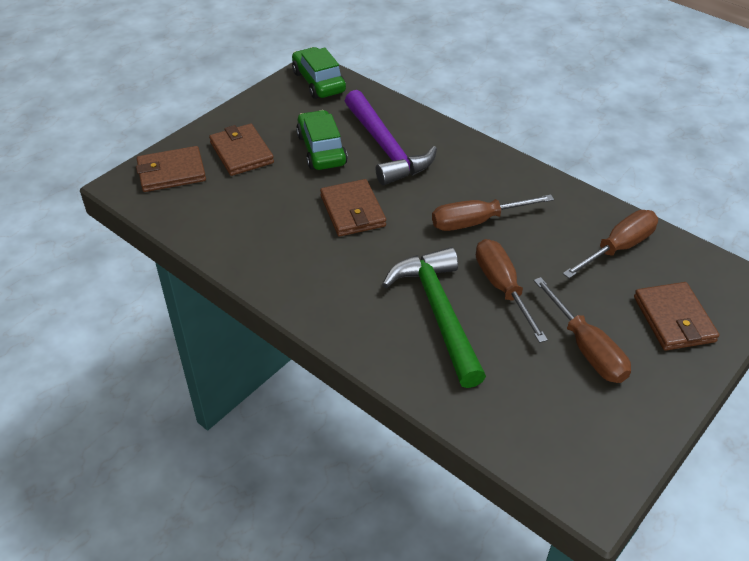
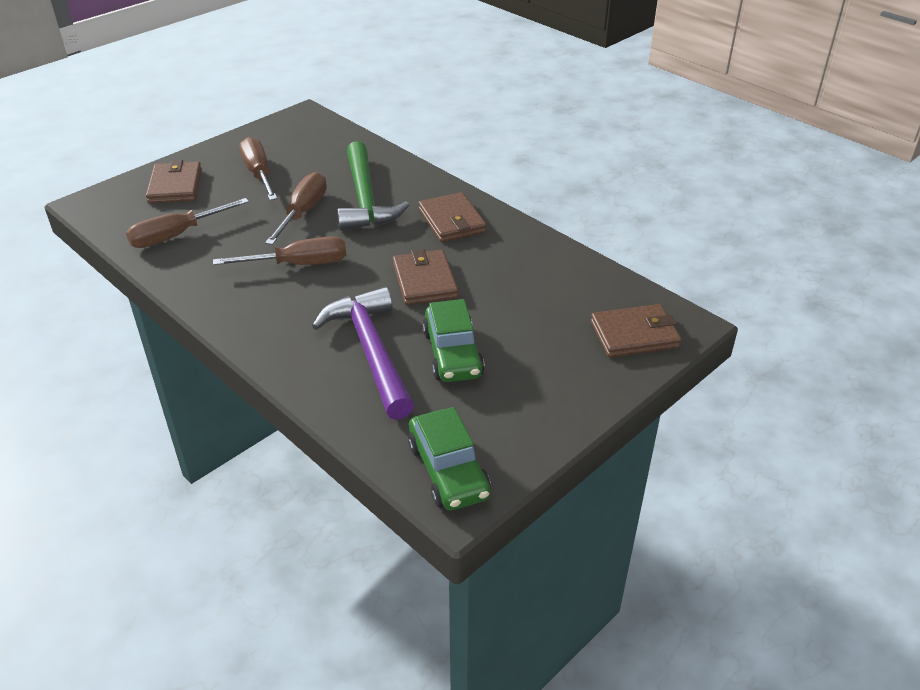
camera: 175 degrees left, 5 degrees down
(241, 153) = (553, 355): brown wallet -> brown wallet (452, 221)
(502, 288) = (303, 212): brown screwdriver -> brown screwdriver turned 150 degrees counterclockwise

